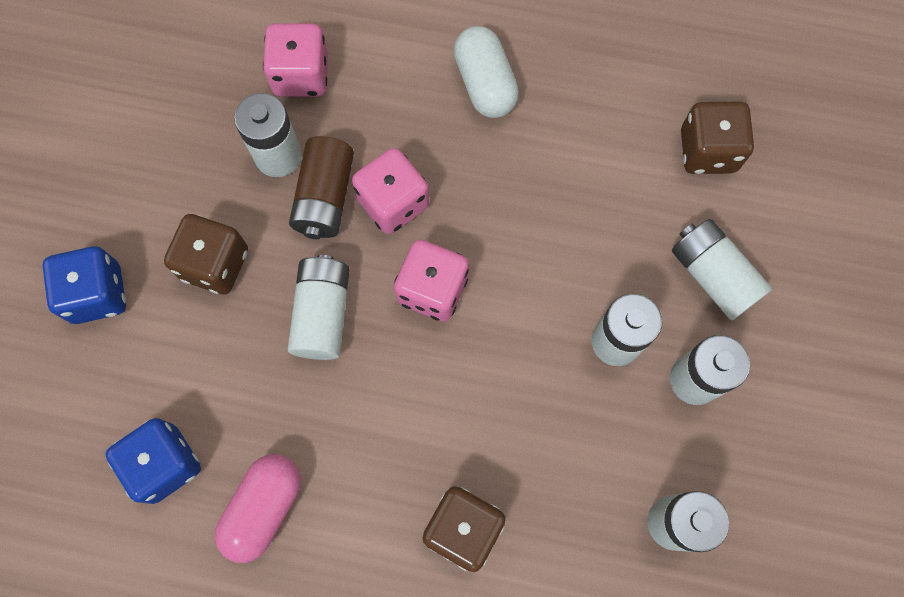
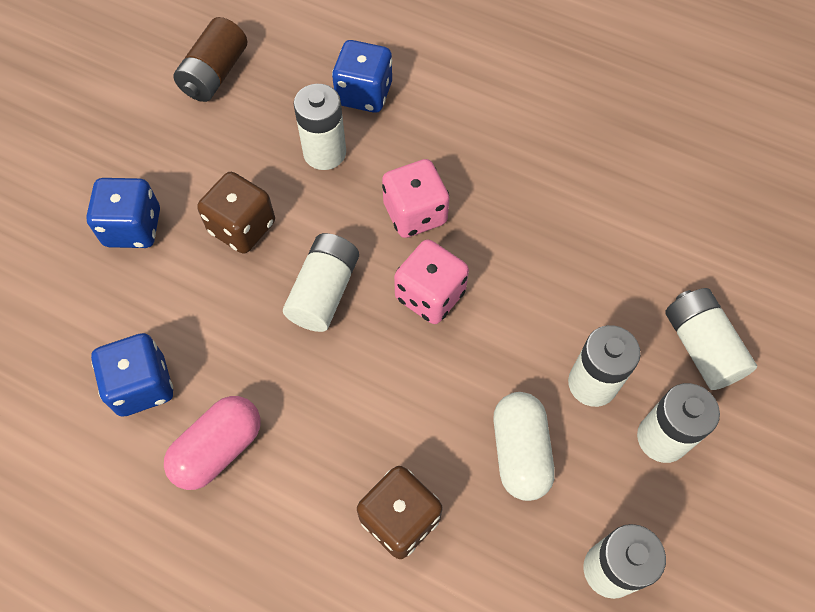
camera: 15 degrees right, 10 degrees down
(301, 75) = (364, 94): pink dice -> blue dice
(325, 197) = (355, 195): brown battery -> brown battery (215, 74)
(485, 84) = (524, 135): white capsule -> white capsule (520, 452)
(707, 151) = (719, 236): brown dice -> none

